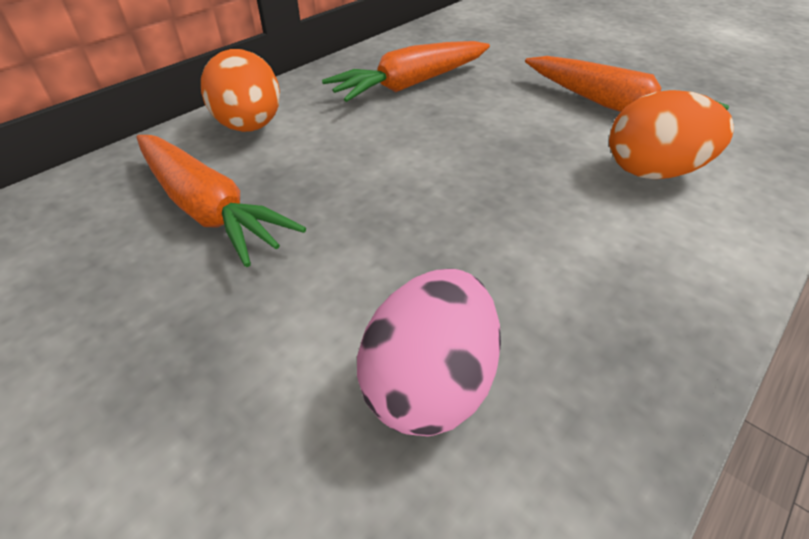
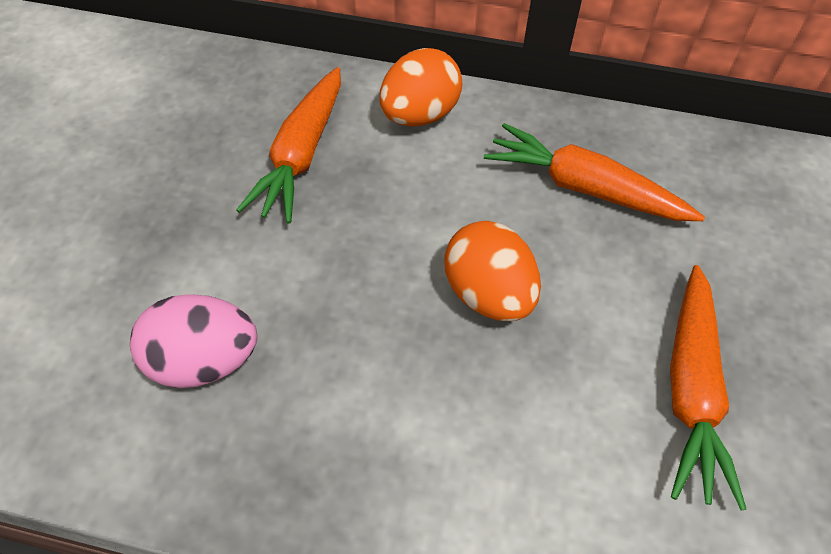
camera: 60 degrees right, 10 degrees up
(652, 171) = (568, 457): orange egg -> orange egg (488, 295)

